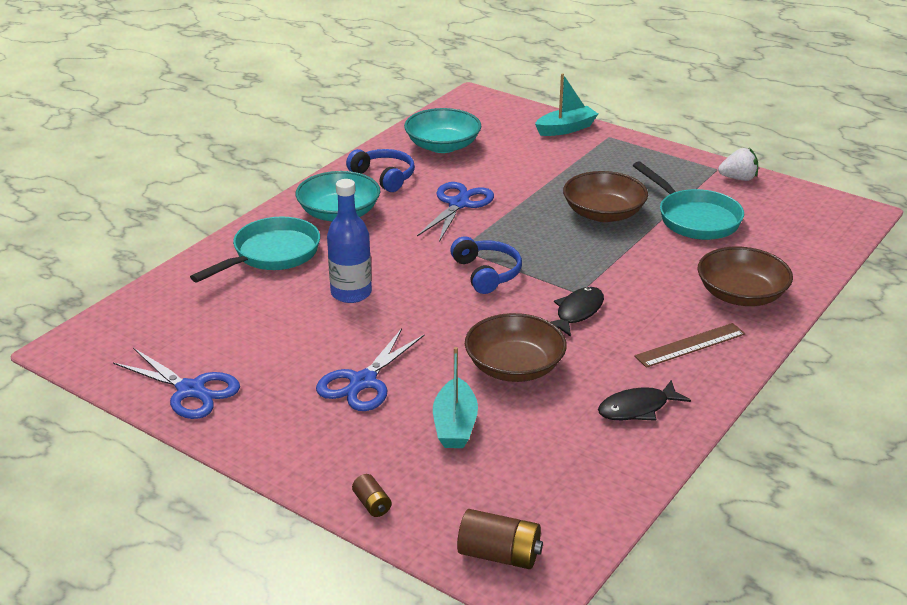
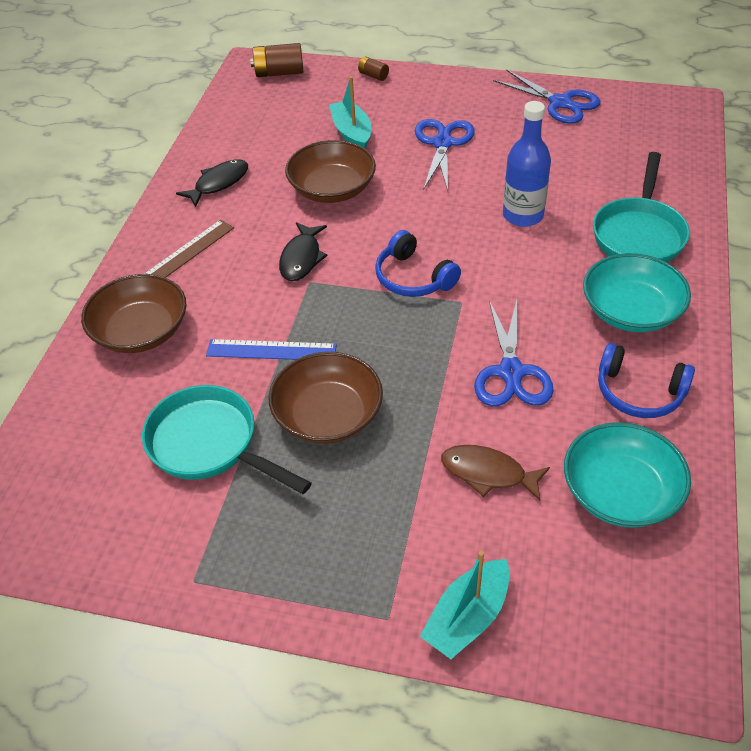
camera: 160 degrees right, 15 degrees up
(191, 390) = (560, 103): blue scissors -> blue scissors turned 150 degrees counterclockwise
(514, 168) = (488, 473): none -> brown fish
(631, 256) = (271, 350): none -> blue ruler
(738, 178) = (158, 565): white strawberry -> none

